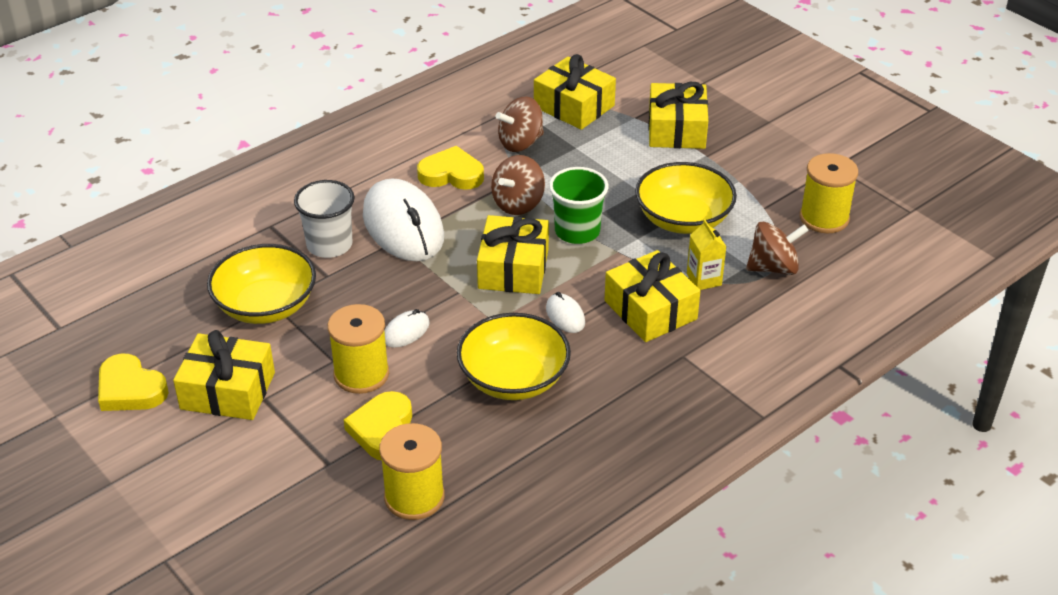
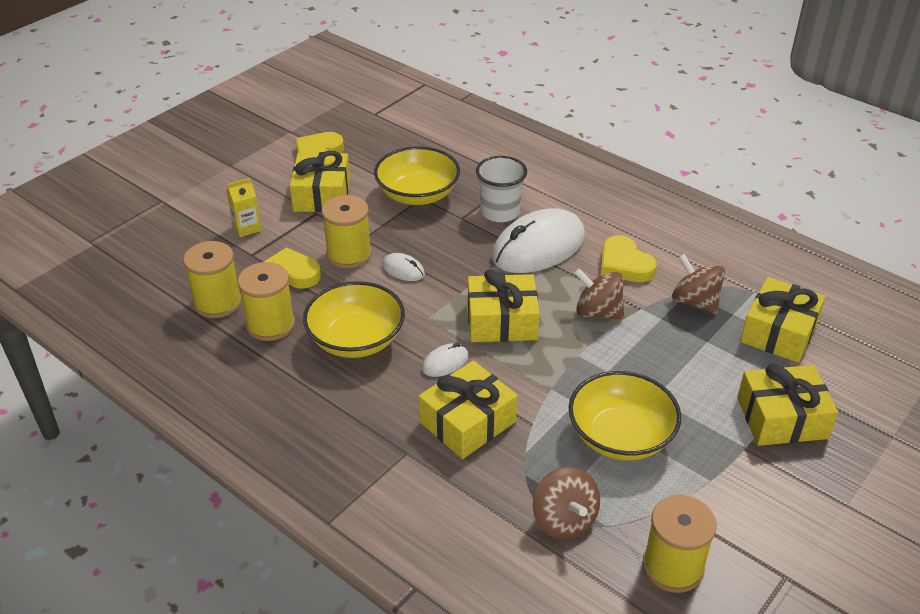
camera: 80 degrees right, 0 degrees up
(451, 174) = (624, 264): yellow heart -> yellow heart turned 150 degrees clockwise
(469, 449) = (270, 324): none -> yellow spool
(577, 231) = (571, 357): green cup -> none
(704, 279) = (526, 460): yellow carton -> yellow carton (247, 228)

